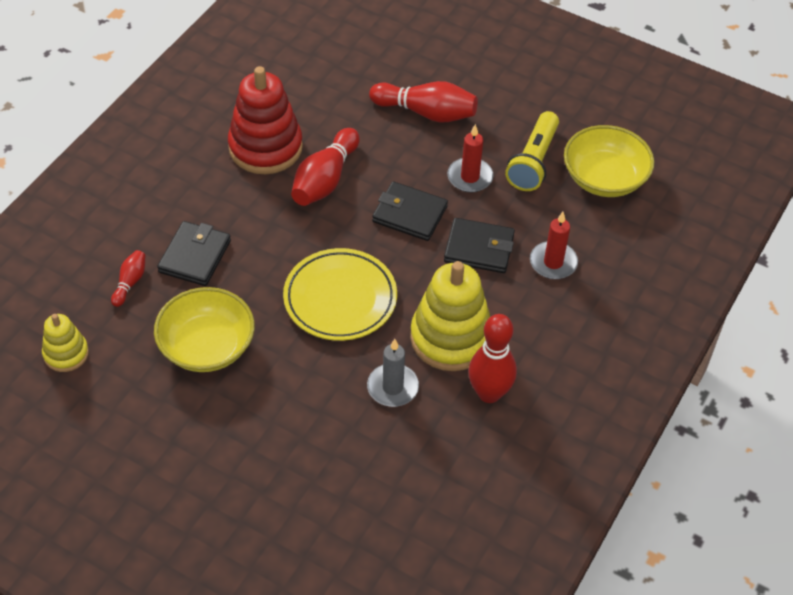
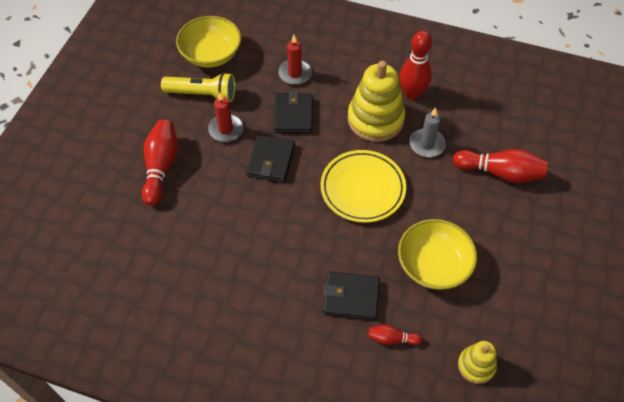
camera: 100 degrees left, 5 degrees up
(265, 147) = (220, 274): red stacking toy -> none
(325, 180) = (248, 222): red bowling pin -> red bowling pin (500, 172)

